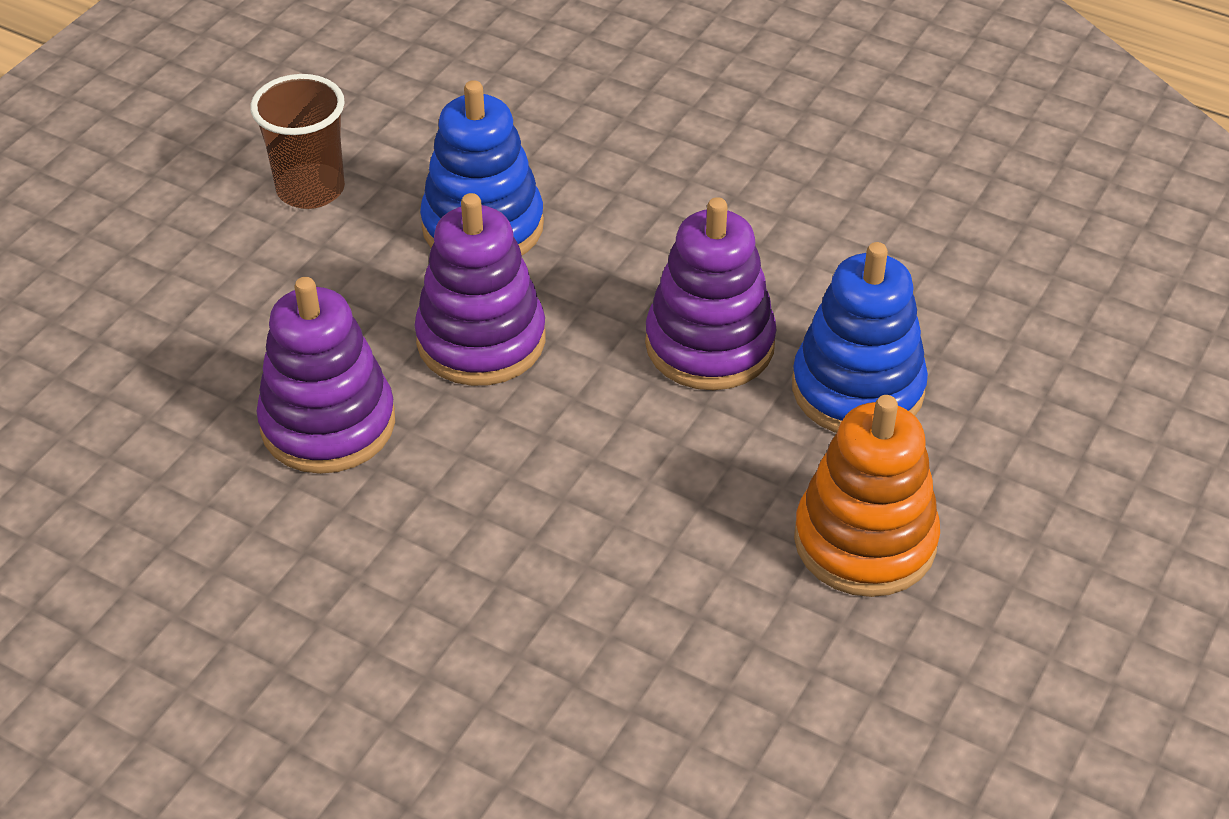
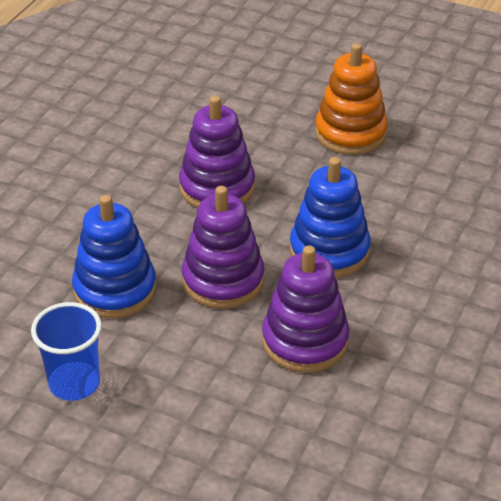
camera: 95 degrees left, 5 degrees down
(310, 189) = (74, 383): brown cup -> blue cup
(857, 389) = (245, 136): blue stacking toy -> blue stacking toy (329, 251)

